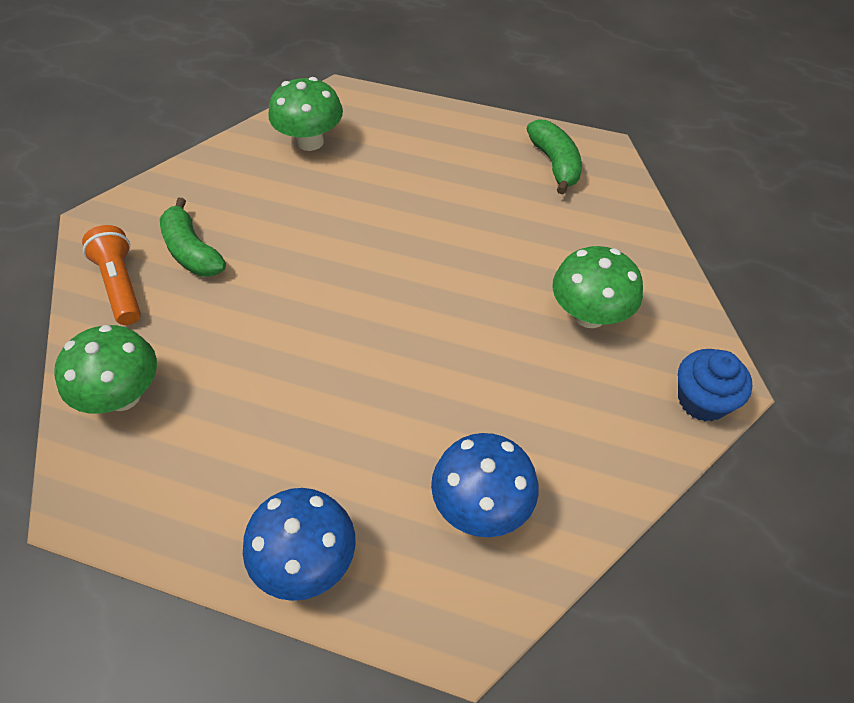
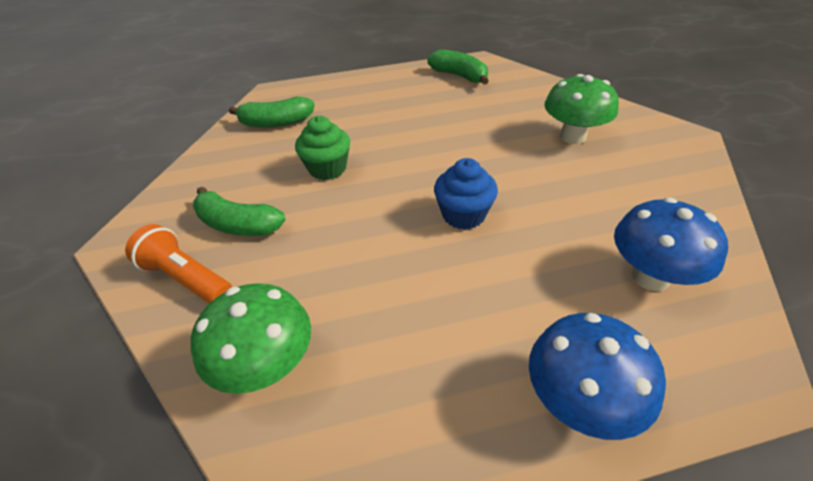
camera: 30 degrees left, 10 degrees down
(310, 141) = (276, 122): green mushroom -> green banana
(310, 226) = (327, 168): none -> green cupcake
(702, 400) = (688, 149): blue cupcake -> blue cupcake (463, 215)

